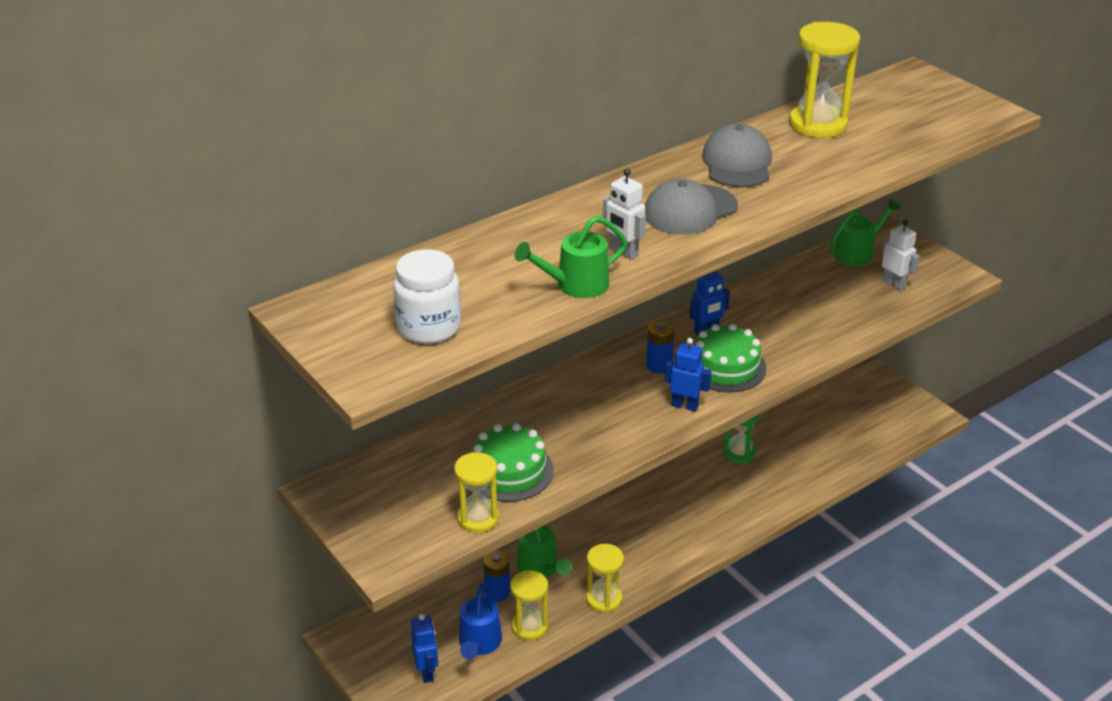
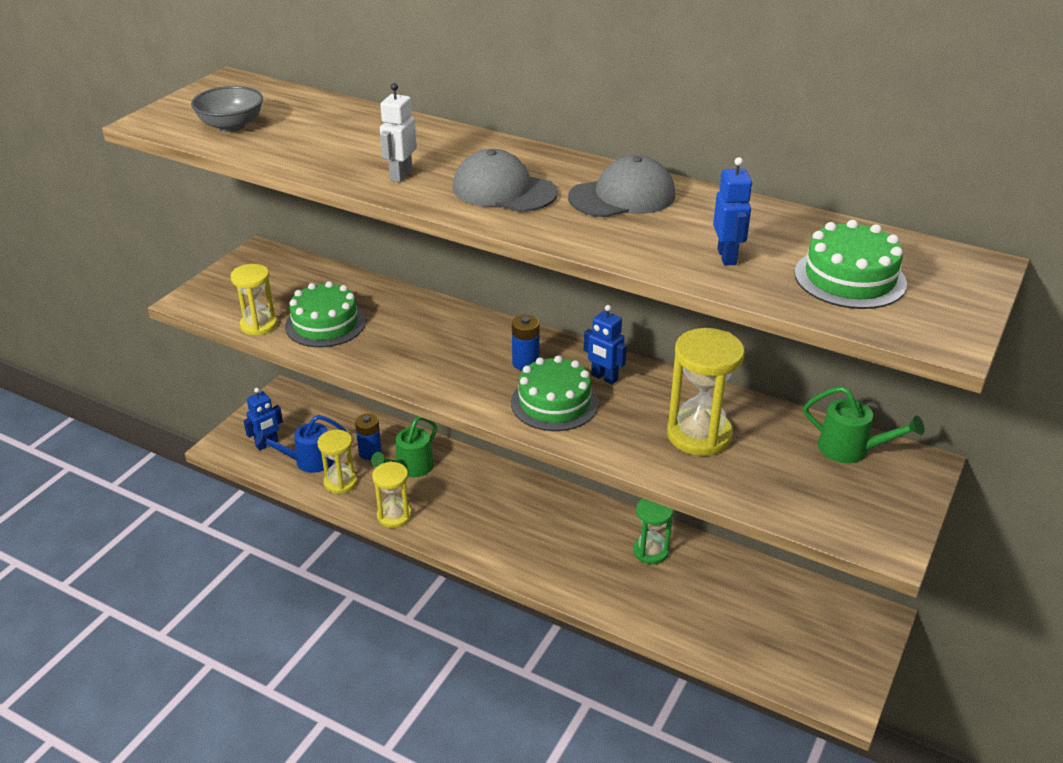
camera: 65 degrees right, 0 degrees up
(429, 327) = (231, 126): white jar -> grey bowl
(575, 285) = (329, 166): green watering can -> none
(685, 405) = (474, 392): blue robot -> blue robot (727, 257)
(818, 124) = (761, 225): yellow hourglass -> yellow hourglass (699, 435)
(894, 284) = (814, 490): white robot -> none
(909, 117) = (850, 278): none -> green cake

